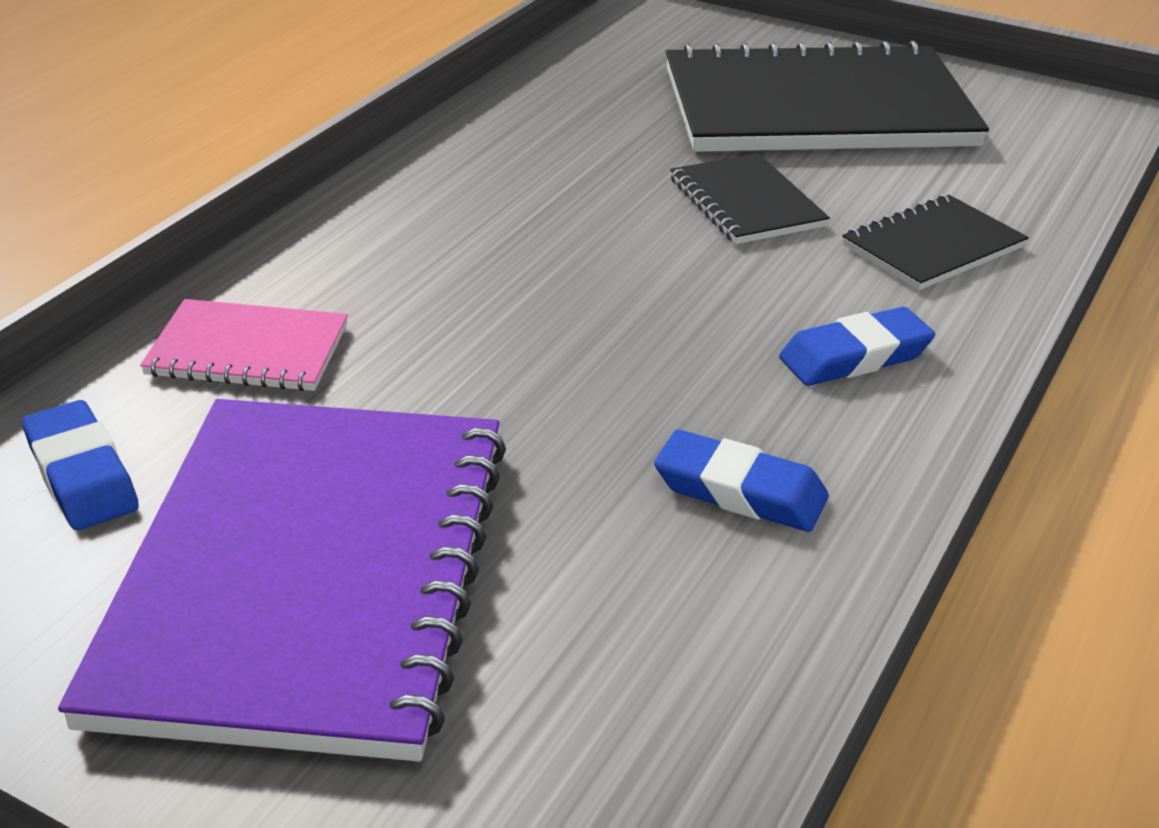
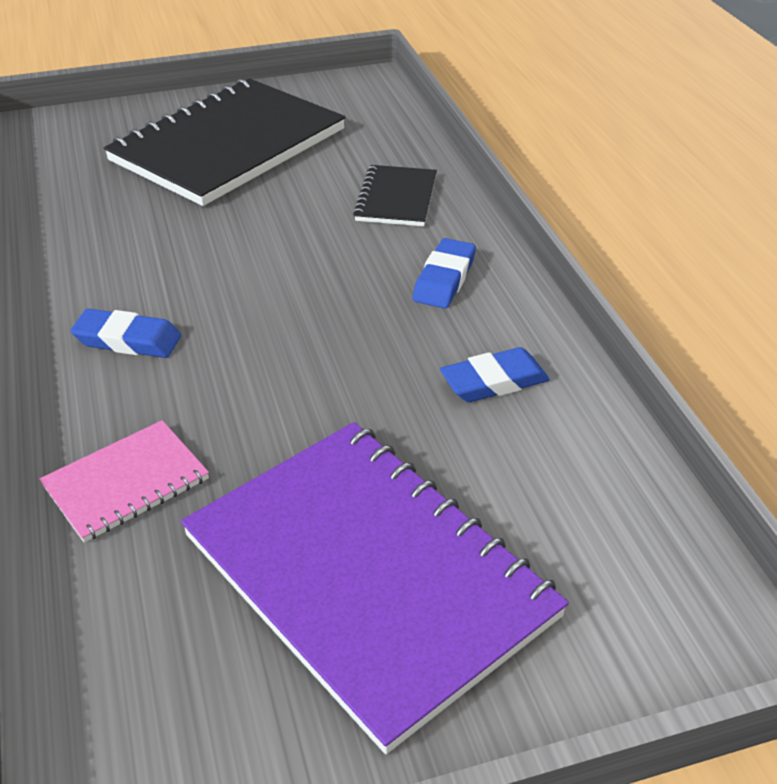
camera: 45 degrees left, 5 degrees up
(81, 474) = (148, 627): blue eraser -> blue eraser (128, 340)
(746, 203) = (273, 223): black notebook -> none

